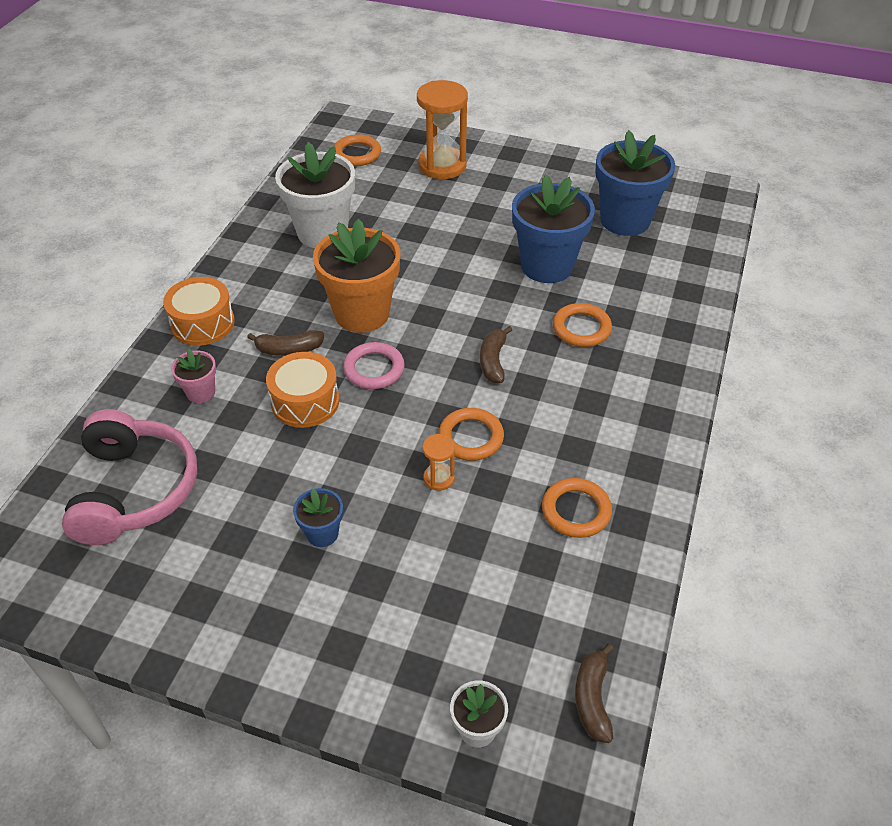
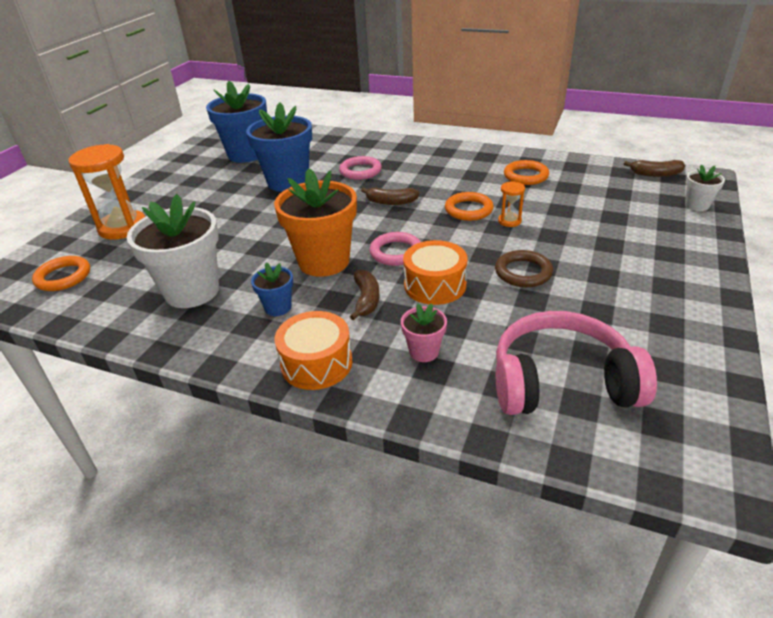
camera: 85 degrees left, 10 degrees down
(318, 480) = (523, 272): none -> brown ring
(322, 533) = (575, 267): blue flower pot -> blue flower pot (278, 307)
(581, 328) = (360, 171): orange ring -> pink ring

